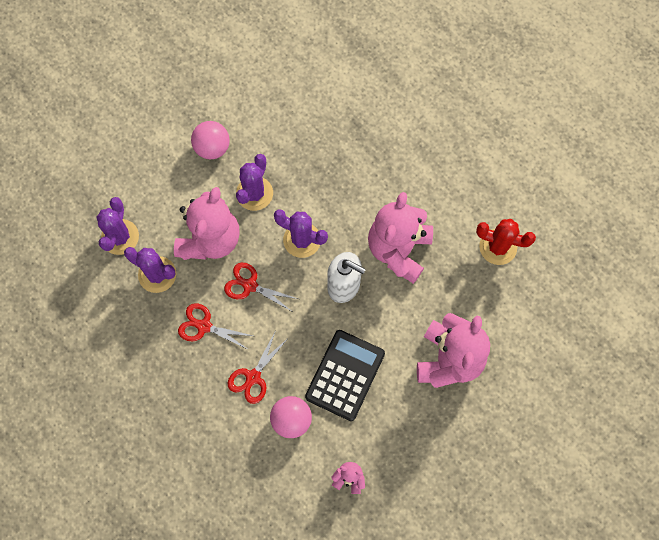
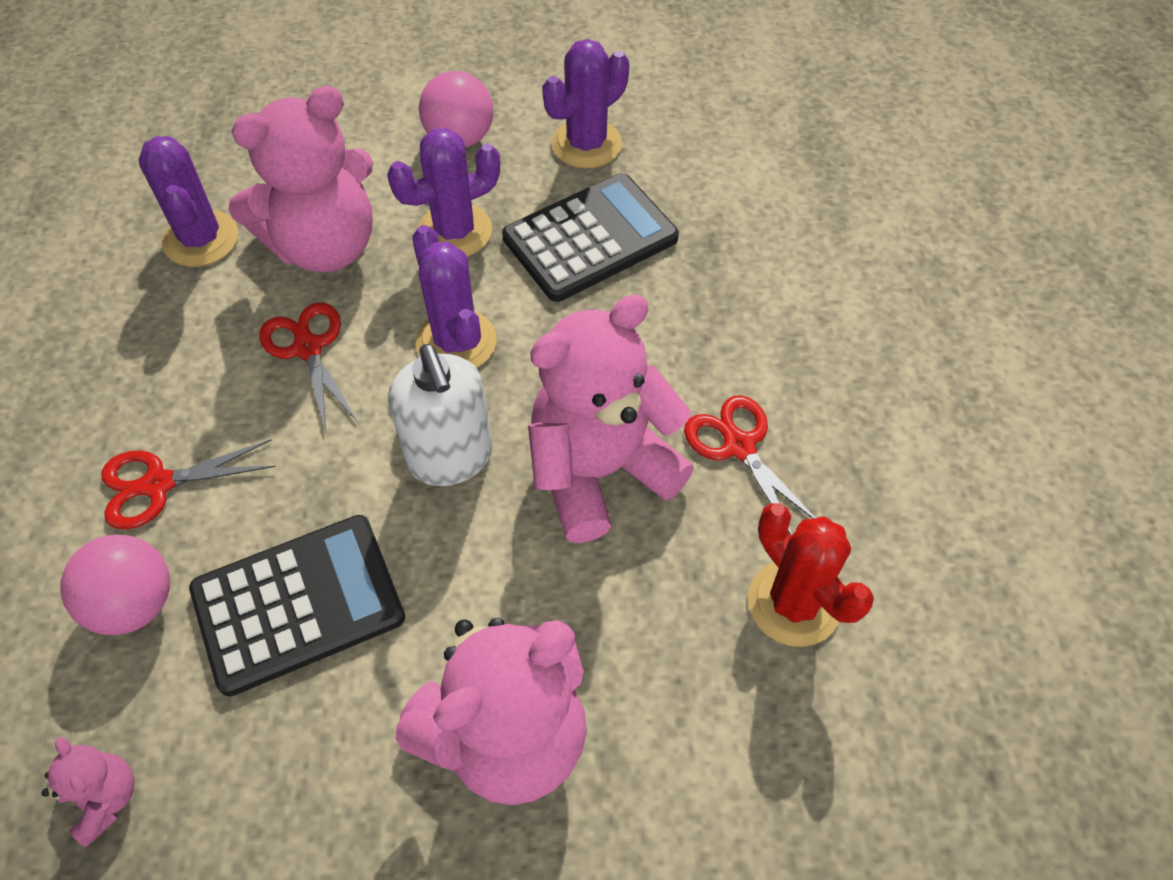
camera: 40 degrees right, 15 degrees down
(120, 237) = (212, 161): purple cactus -> purple cactus (586, 144)
(204, 326) = (178, 353): red scissors -> red scissors (739, 446)
(309, 157) = (590, 238): none -> black calculator

